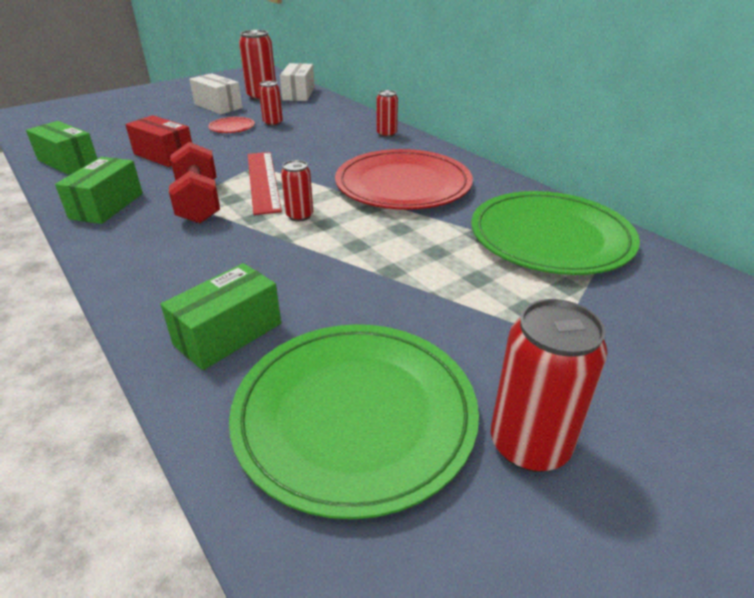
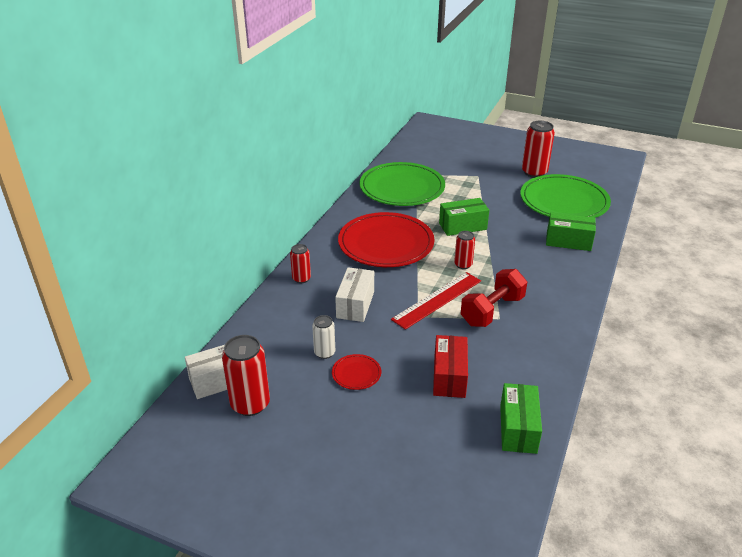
camera: 120 degrees left, 0 degrees up
(107, 206) = (541, 349): green box -> green box (462, 226)
(218, 106) = (305, 422): white box -> white box (355, 304)
(273, 123) = (324, 353): red can -> white can

